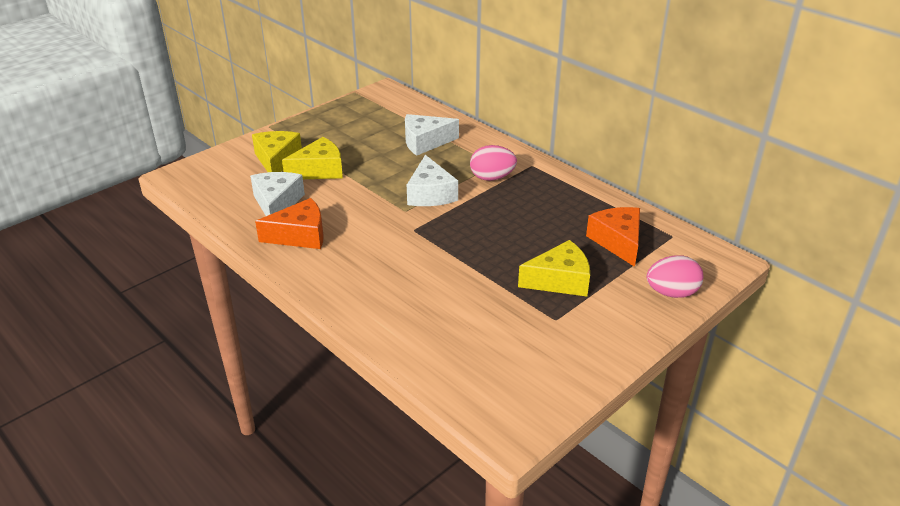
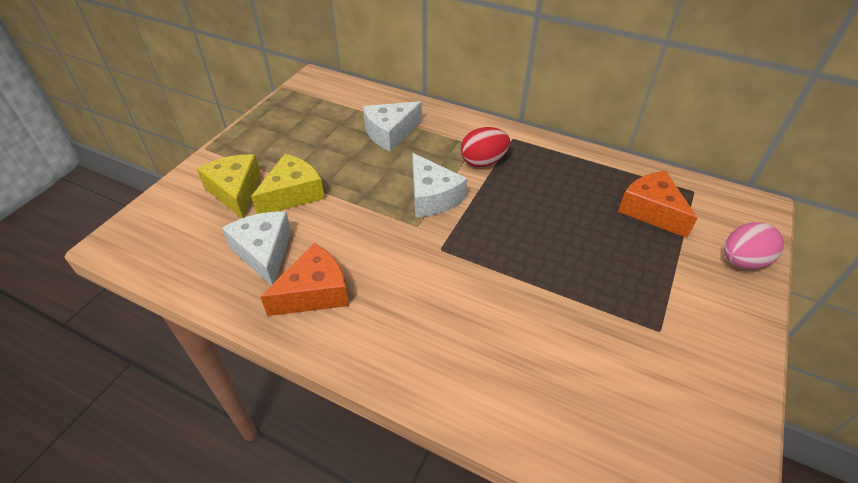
camera: 20 degrees left, 10 degrees up
(492, 177) = (483, 161): pink egg -> red egg
(560, 280) = (630, 276): yellow cheese -> none

